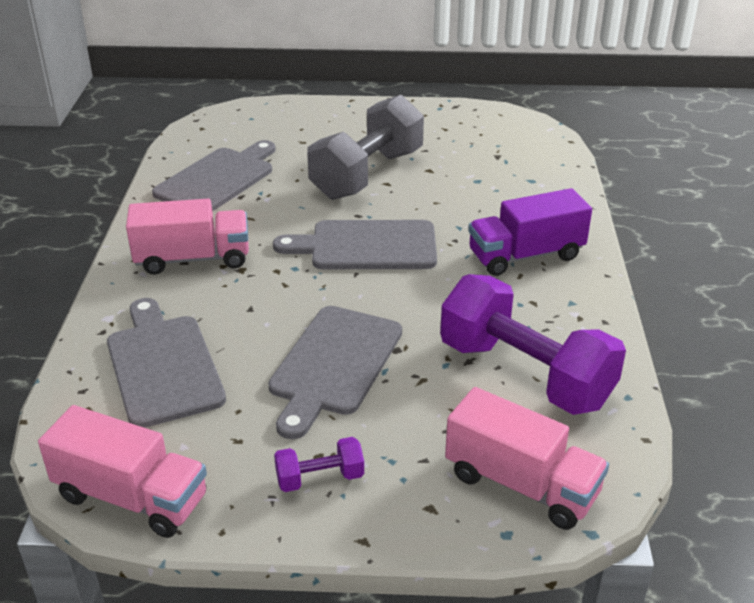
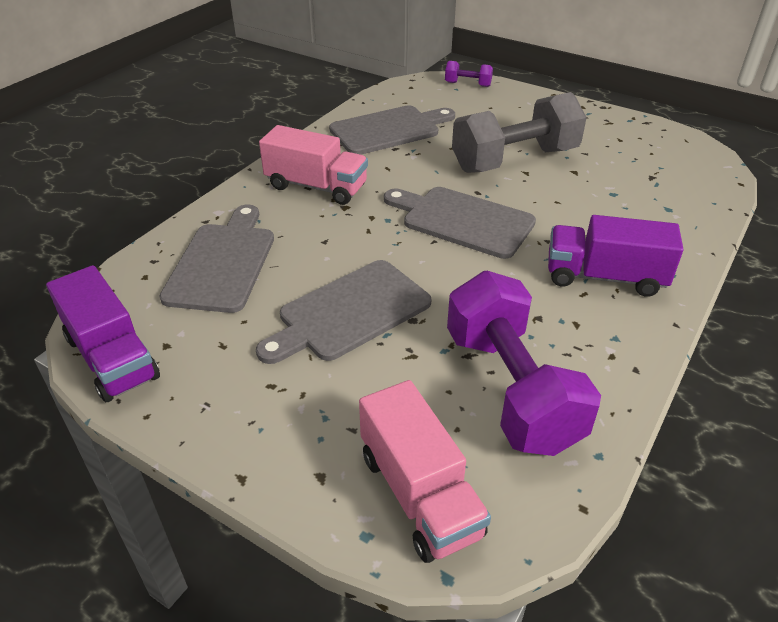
camera: 30 degrees right, 5 degrees up
(132, 497) = (112, 358): pink truck -> purple truck
(320, 478) = (255, 406): purple dumbbell -> purple dumbbell (468, 84)

